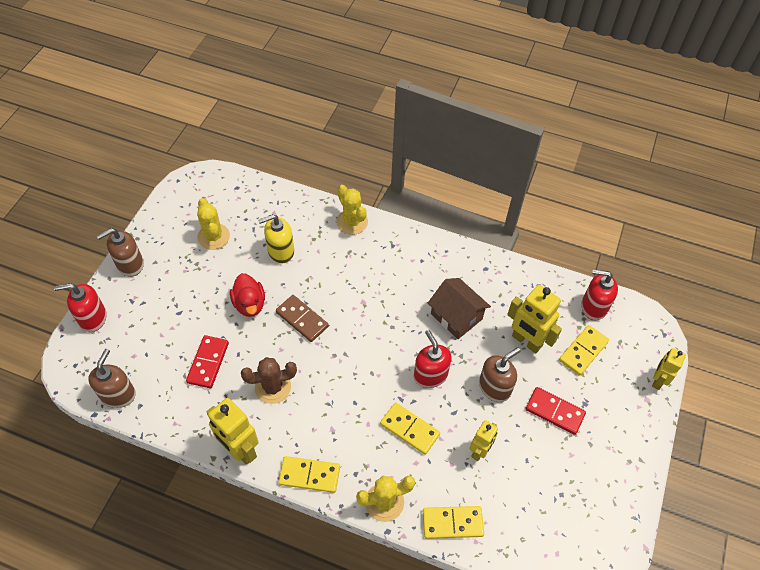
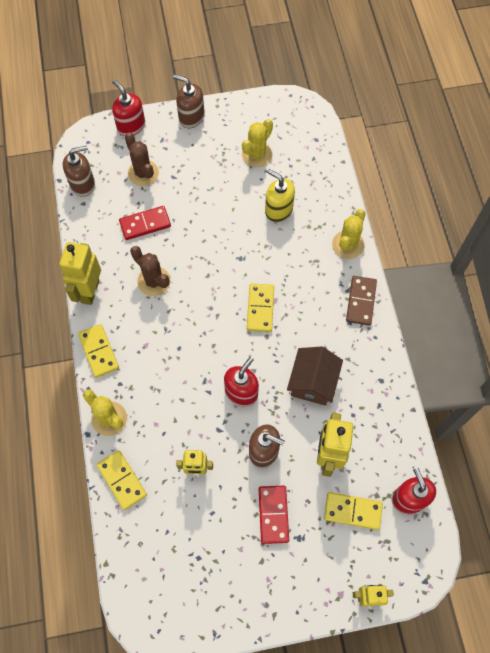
camera: 60 degrees right, 10 degrees up
(153, 335) = (143, 173): none -> brown cactus
(249, 304) = (214, 219): red duck -> none
(302, 319) = (226, 265): brown domino -> brown domino (361, 301)
(409, 429) = (181, 403): yellow domino -> yellow domino (260, 308)

